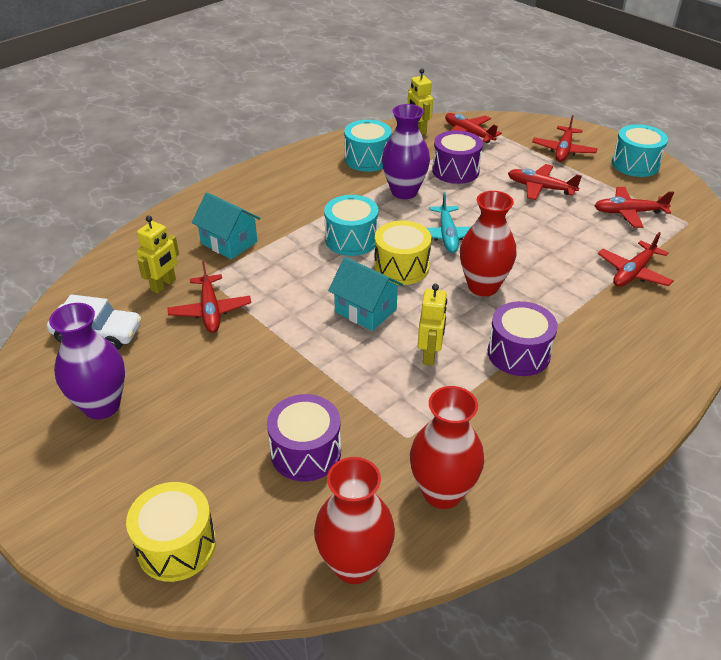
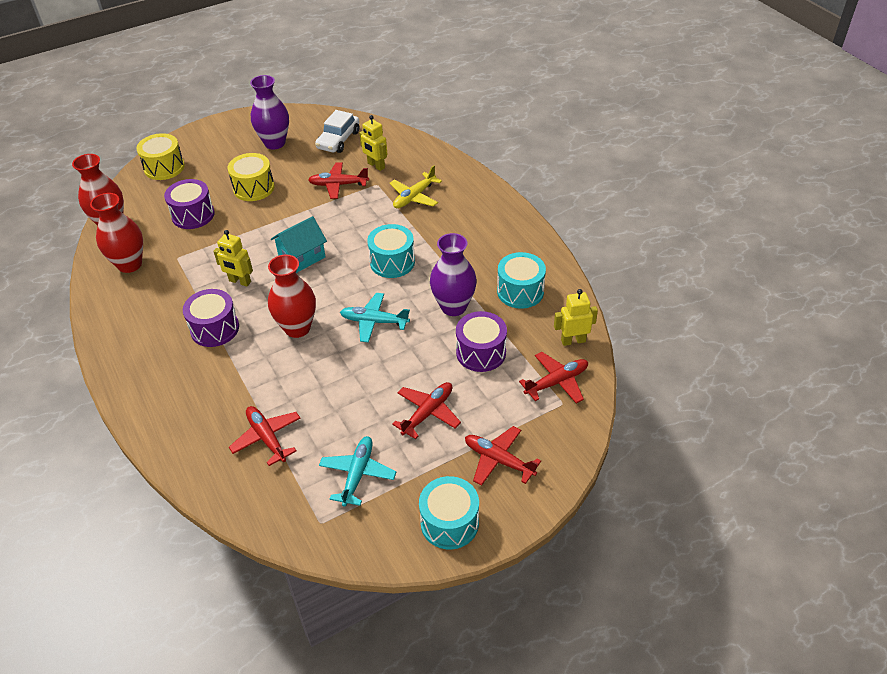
camera: 105 degrees right, 5 degrees up
(229, 243) = (414, 197): turquoise house -> yellow plane
(401, 267) = (343, 285): yellow drum -> yellow drum (253, 188)
(628, 212) = (358, 474): red plane -> turquoise plane

